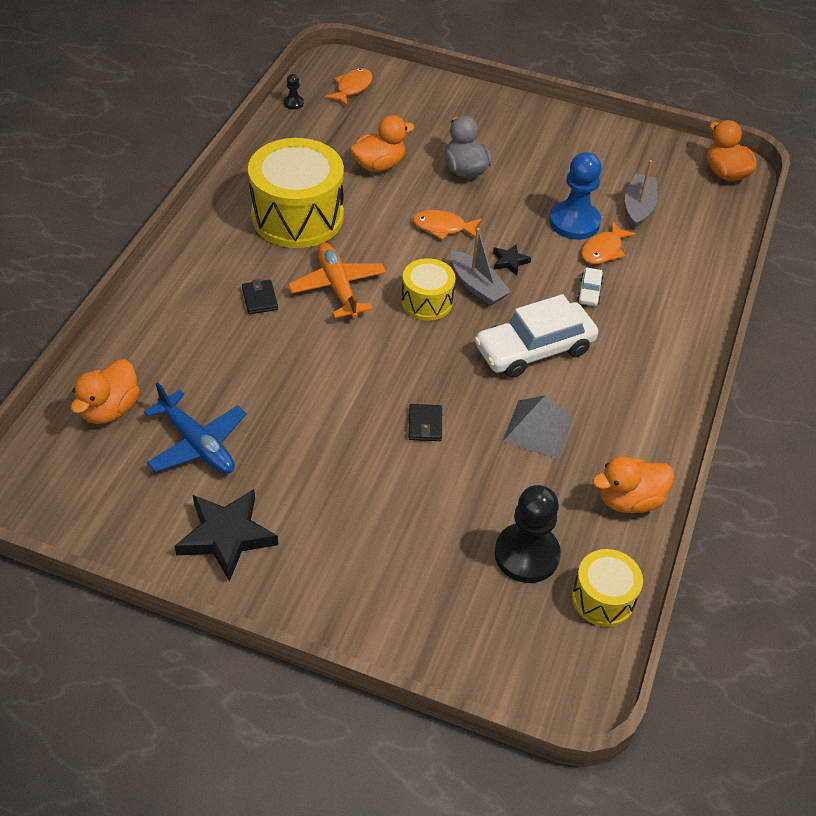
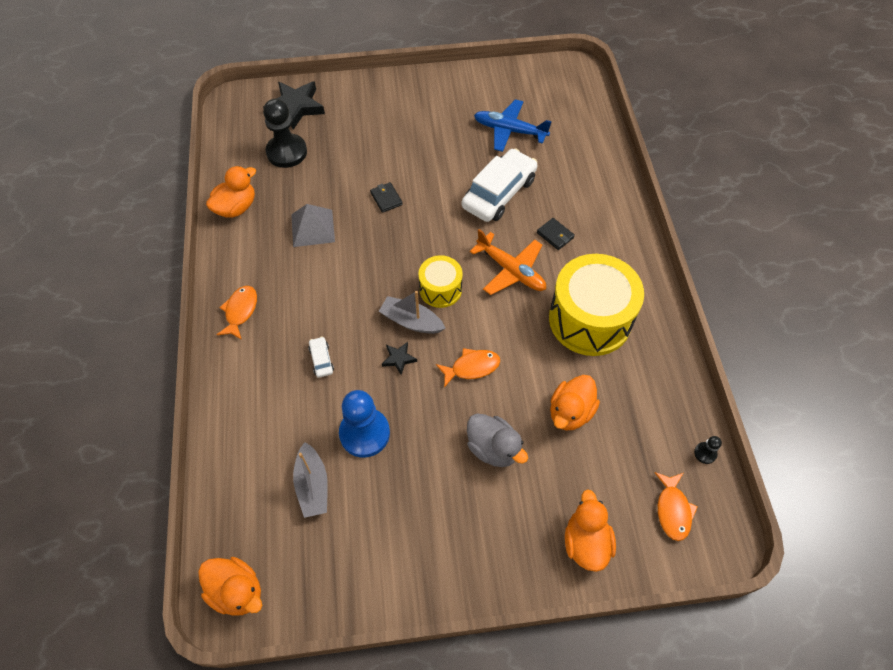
camera: 155 degrees right, 10 degrees up
(110, 409) = (574, 127): orange duck -> orange duck (586, 542)
(226, 536) = (454, 95): black star -> black star (296, 107)
(534, 349) = (342, 286): white car -> white car (499, 193)
(603, 250) = (326, 412): orange fish -> orange fish (240, 311)
(603, 598) = (234, 148): yellow drum -> none

